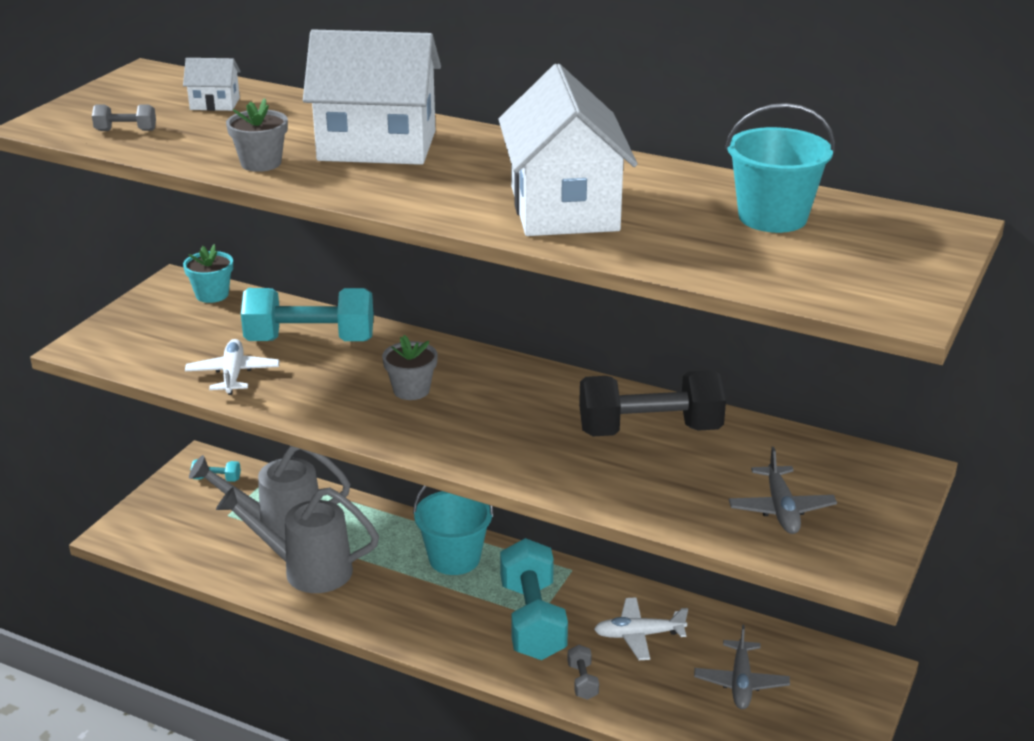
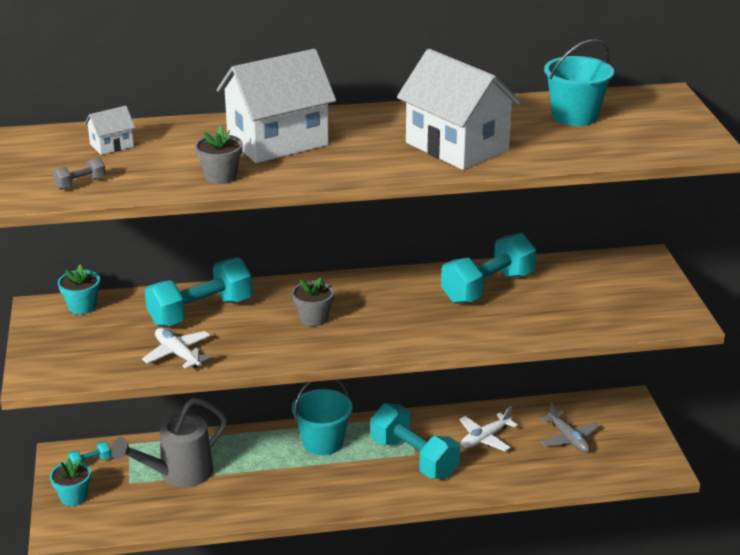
camera: 35 degrees left, 0 degrees up
(165, 506) = (73, 497): none -> turquoise flower pot
(307, 570) = (232, 493): grey watering can -> none
(582, 681) = (482, 479): grey dumbbell -> none
(650, 430) = (487, 287): black dumbbell -> turquoise dumbbell
(781, 509) = (610, 304): grey plane -> none

